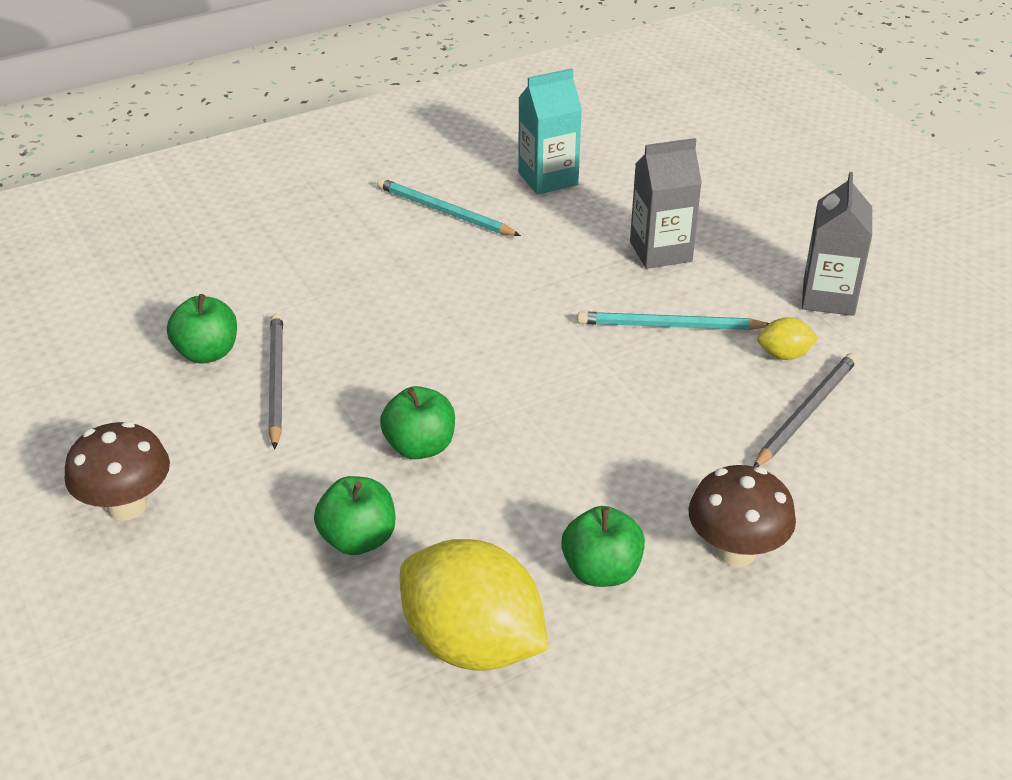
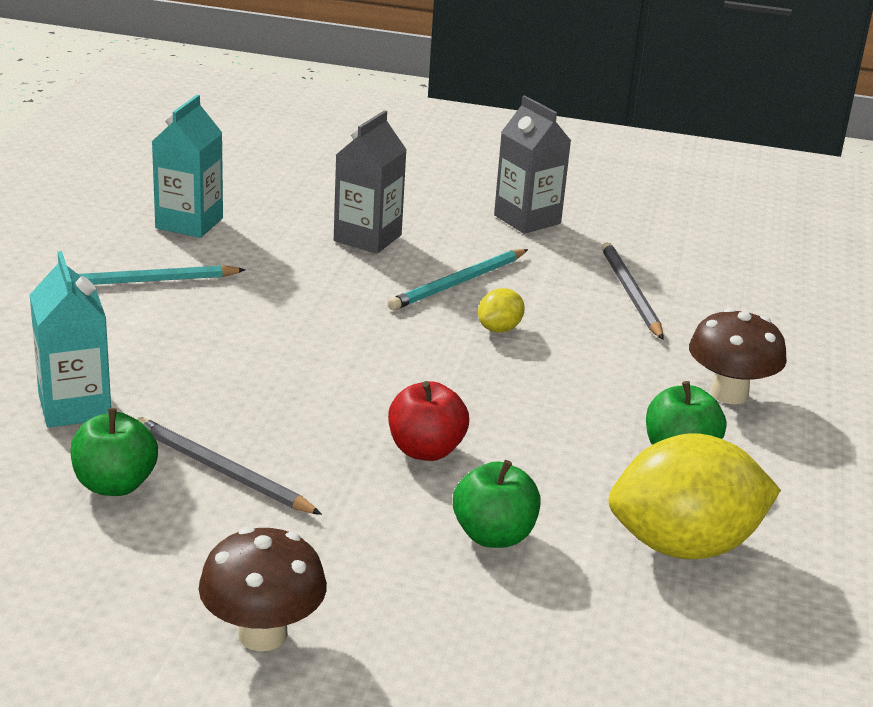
camera: 50 degrees left, 10 degrees down
(267, 285) = (74, 407): none -> turquoise carton
(420, 447) = (425, 450): green apple -> red apple
(784, 355) = (560, 266): yellow lemon -> yellow lemon (499, 329)

